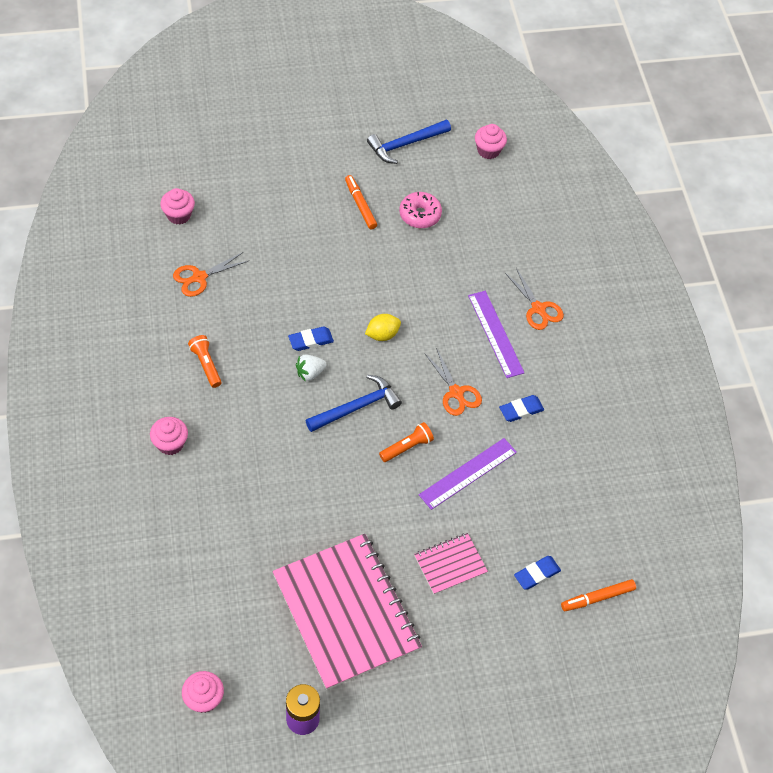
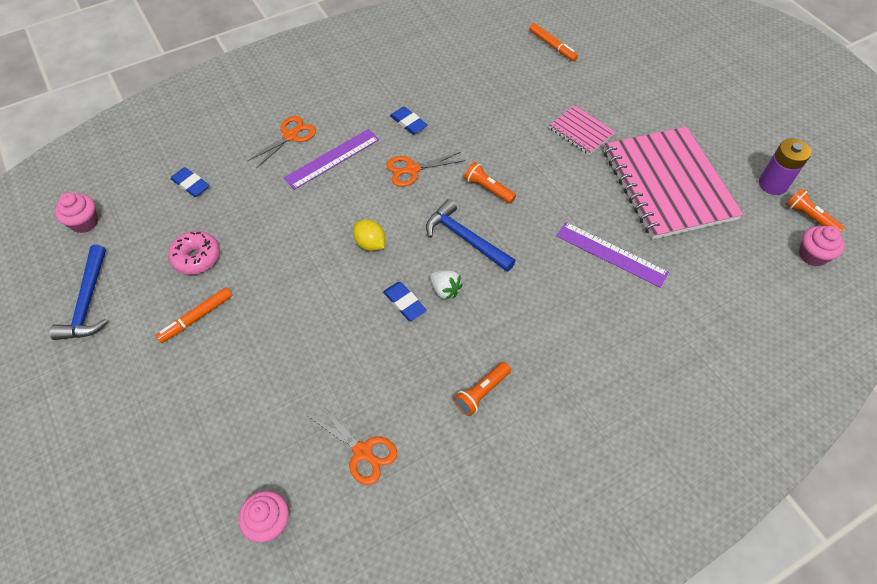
camera: 105 degrees left, 0 degrees up
(170, 444) = (595, 387): pink cupcake -> none
(247, 727) = (809, 217): none -> orange flashlight
(346, 612) = (668, 184): pink notebook -> pink notebook turned 60 degrees counterclockwise
(405, 144) = (88, 302): blue hammer -> blue hammer turned 45 degrees clockwise
(456, 393) = (412, 169): orange scissors -> orange scissors turned 150 degrees counterclockwise
(468, 473) = (491, 141): purple ruler -> purple ruler (611, 254)
(537, 574) = (555, 81): blue eraser -> blue eraser (191, 184)

